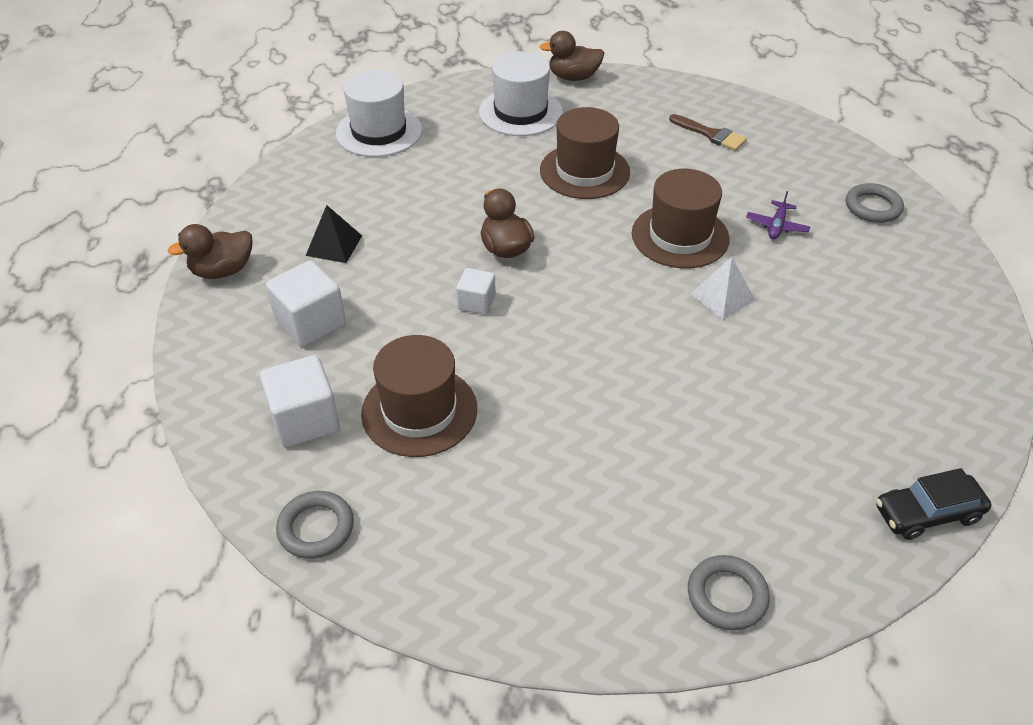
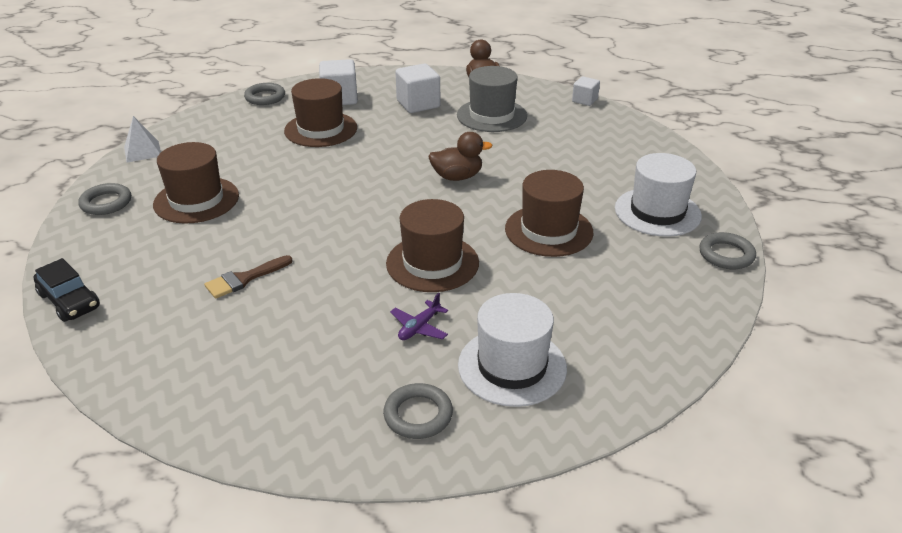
camera: 105 degrees right, 10 degrees down
(334, 245) = (491, 115): black pyramid -> grey hat
(379, 132) = (634, 142): white hat -> white hat (512, 366)
(476, 302) = (404, 158): white cube -> white cube (584, 100)
(573, 77) = (726, 255): brown duck -> grey ring
(667, 483) = (196, 200): none -> brown hat
(711, 134) = (595, 326): brown brush -> brown brush (244, 279)
(722, 297) = (343, 266): white pyramid -> white pyramid (142, 151)
(776, 226) = (419, 327): purple plane -> purple plane turned 90 degrees counterclockwise
(927, 514) = (69, 301): black car -> black car turned 135 degrees clockwise

